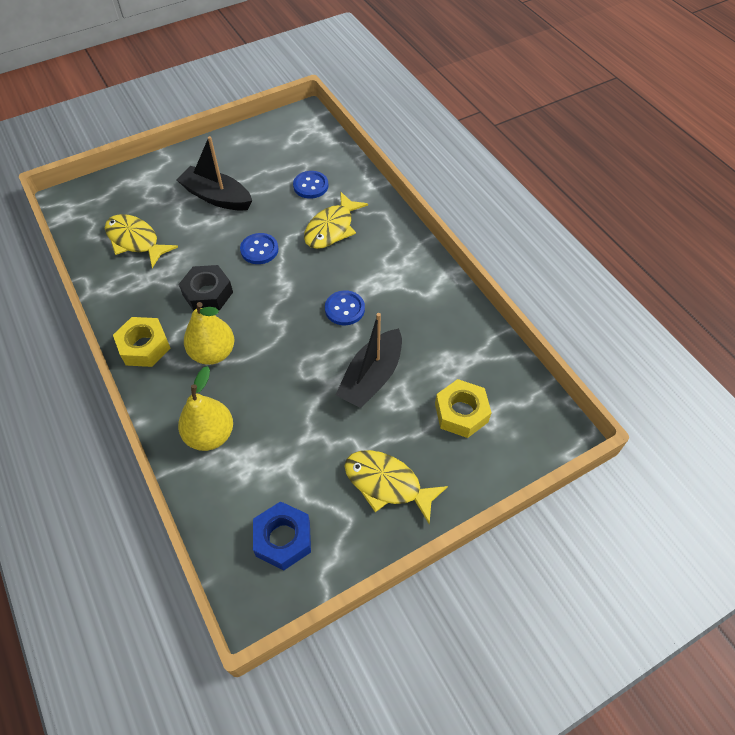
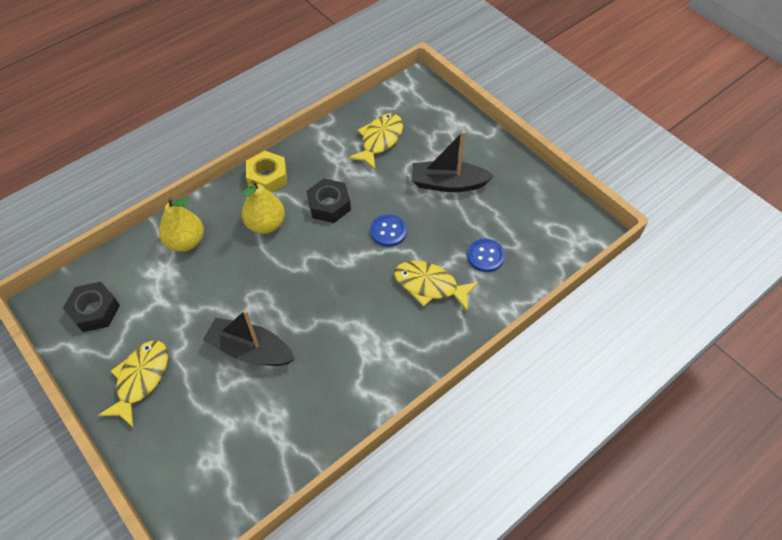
camera: 80 degrees right, 0 degrees up
(217, 197) = (448, 183): black boat -> black boat turned 105 degrees counterclockwise
(283, 539) = (94, 311): blue nut -> black nut
(344, 309) = (327, 315): blue button -> none
(461, 413) = (215, 434): yellow nut -> none

